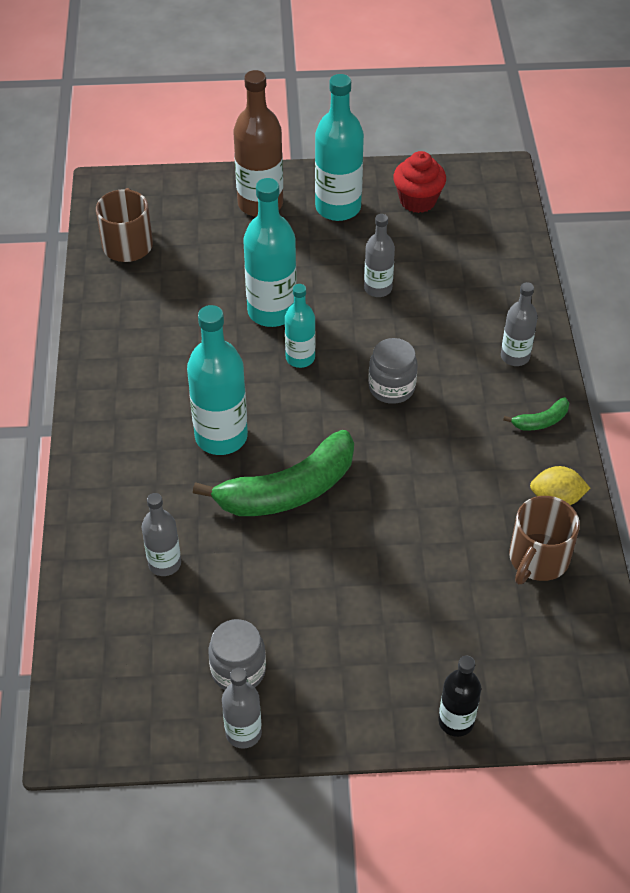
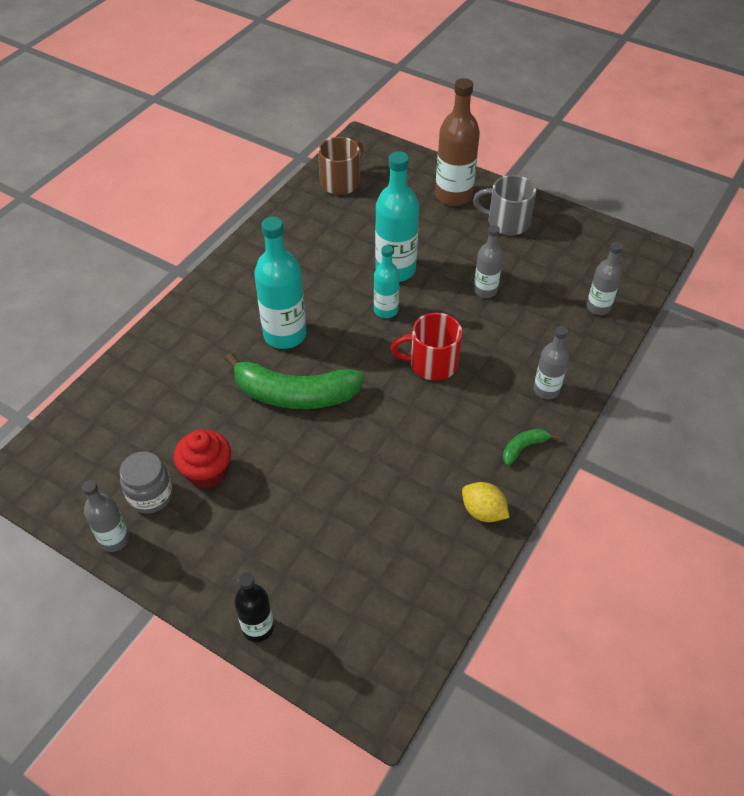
camera: 35 degrees right, 0 degrees up
(164, 563) = (172, 397): grey bottle -> grey bottle (598, 307)
(338, 207) = (507, 222): turquoise bottle -> grey mug
(391, 387) = (432, 363): grey jar -> red mug
(417, 200) = (571, 244): red cupcake -> red cupcake (207, 472)
(538, 559) = (427, 548): brown mug -> none
(541, 421) = (523, 448): green banana -> green banana turned 135 degrees clockwise

